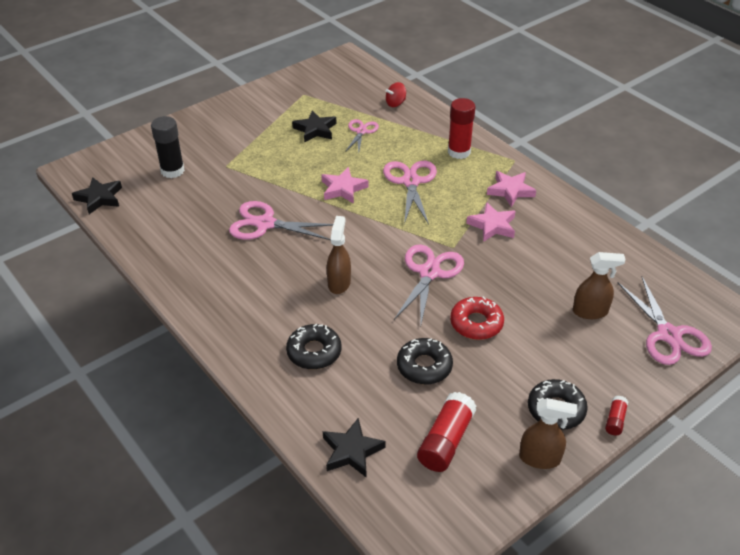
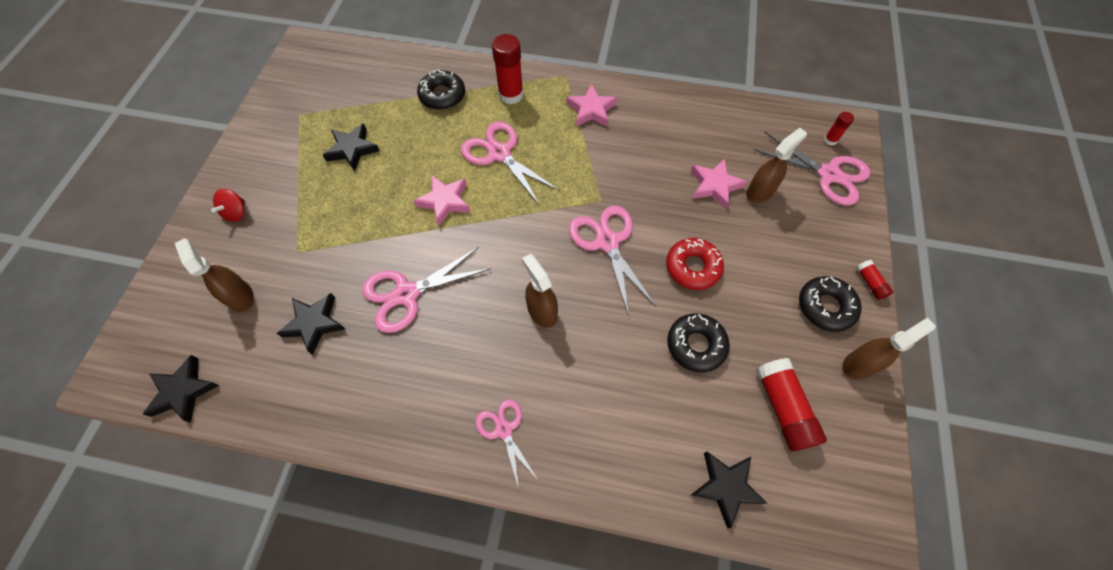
camera: 40 degrees left, 20 degrees up
(172, 171) = (240, 296): black glue stick -> brown spray bottle
(197, 207) = (314, 323): none -> black star
(314, 352) = (593, 406): black donut -> black donut (442, 95)
(361, 131) = (400, 124): pink scissors -> pink scissors (504, 429)
(395, 103) = (403, 73): red spinning top -> red spinning top (236, 212)
(492, 226) = (611, 156): pink star -> pink star (714, 186)
(700, 315) = (830, 140): none -> red glue stick

